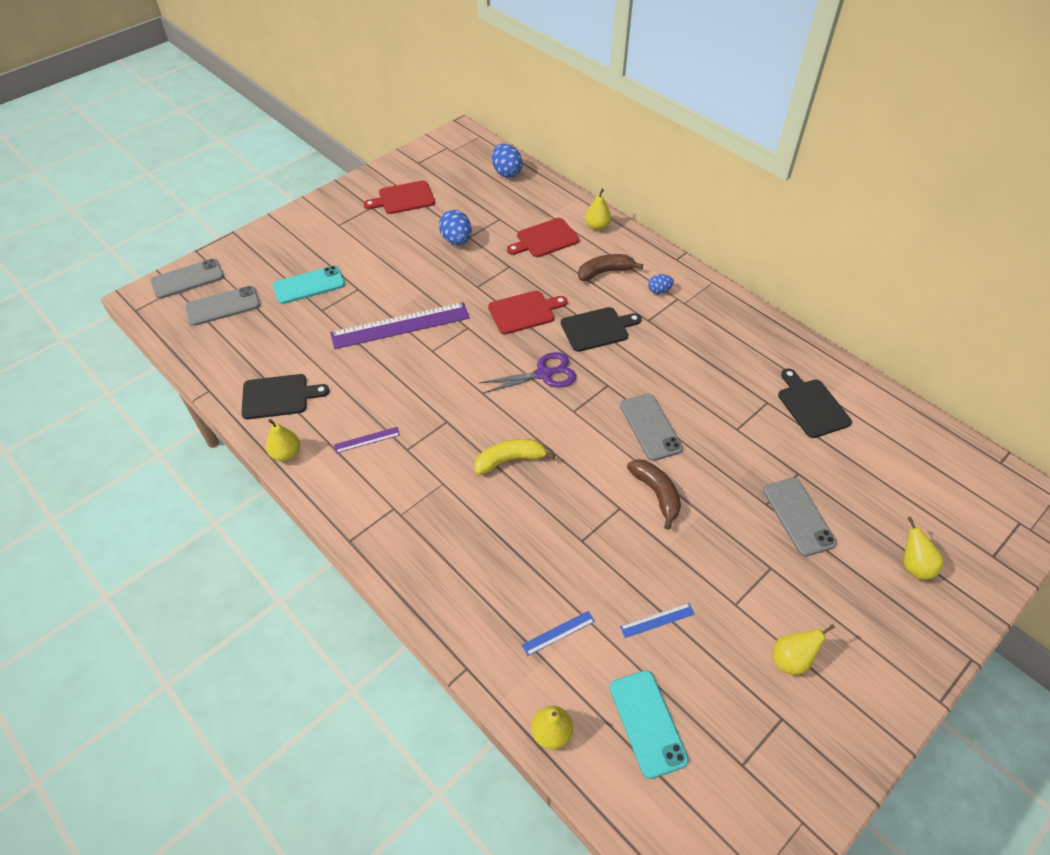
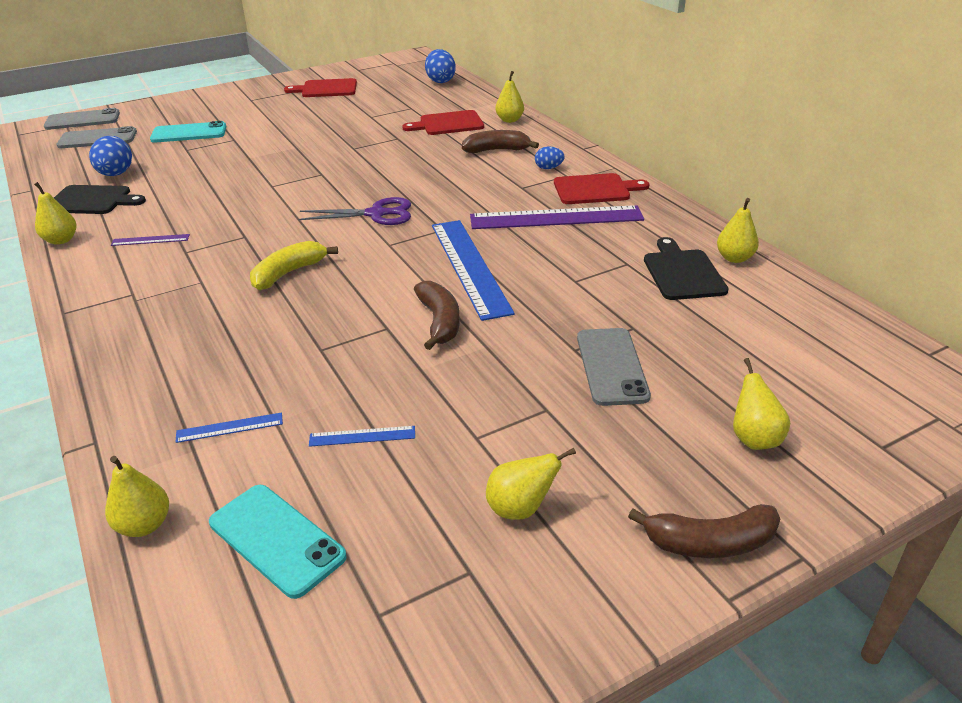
camera: 15 degrees right, 15 degrees down
(400, 326) = (254, 166): purple ruler -> purple ruler (556, 218)
(456, 240) = (356, 117): blue egg -> blue egg (116, 174)
(510, 460) = (288, 273): yellow banana -> yellow banana turned 45 degrees counterclockwise
(524, 312) = (389, 169): red cutting board -> red cutting board (595, 189)
(597, 329) = (460, 188): black cutting board -> none
(647, 723) = (276, 539): turquoise phone -> turquoise phone turned 45 degrees counterclockwise
(650, 427) = (469, 267): grey phone -> blue ruler
(843, 382) = (734, 258): none -> yellow pear
(915, 660) = (710, 543): none -> brown banana

